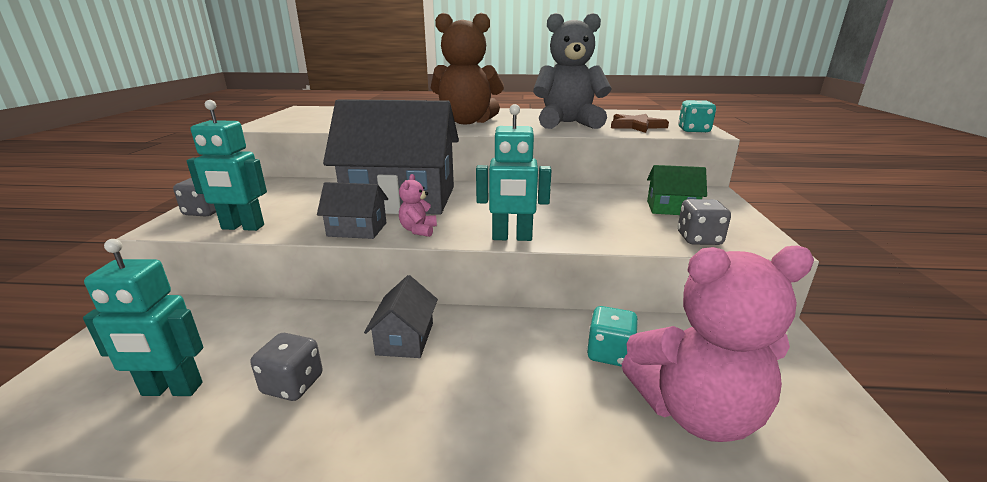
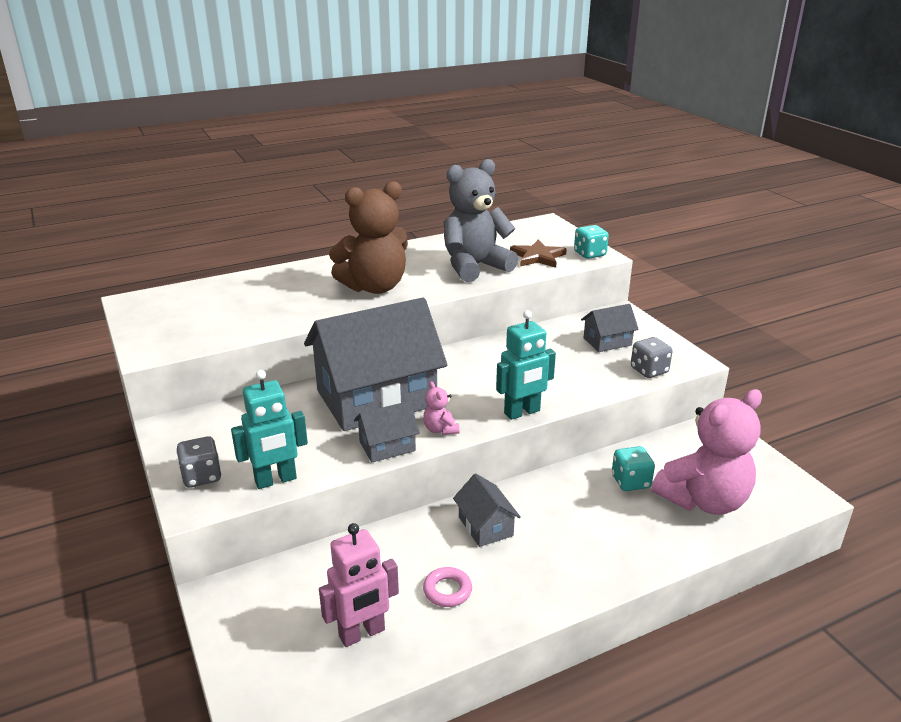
camera: 30 degrees left, 5 degrees up
(172, 390) = (362, 633): turquoise robot -> pink robot
(293, 384) = (447, 590): grey dice -> pink ring
(671, 208) = (607, 342): green house -> grey house

